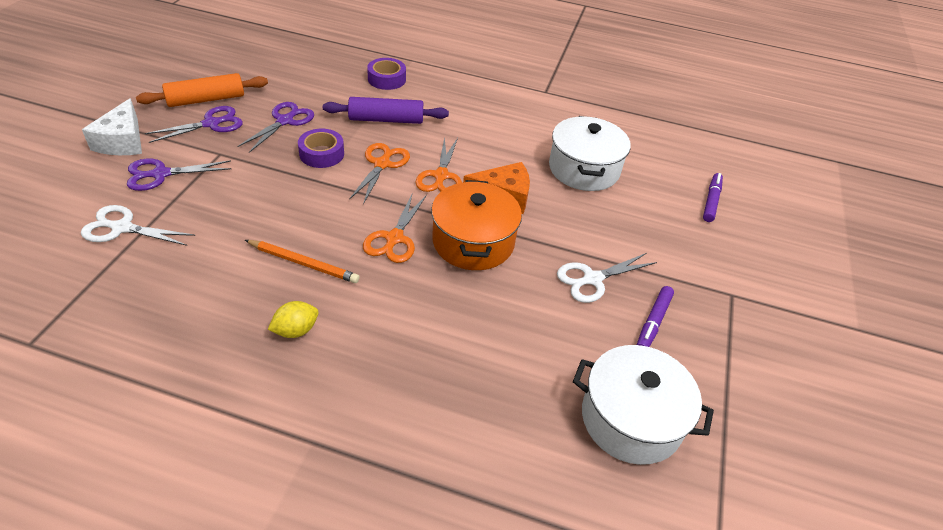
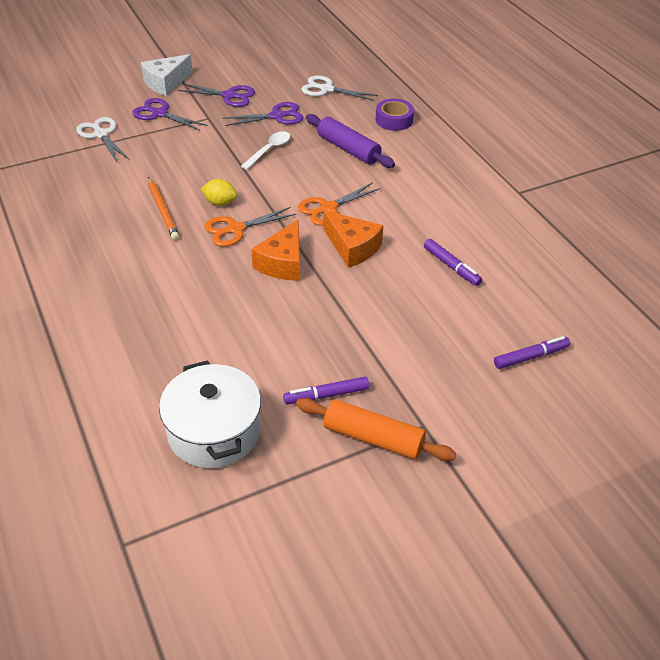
camera: 50 degrees right, 0 degrees up
(206, 99) = (248, 78): orange rolling pin -> orange rolling pin (373, 437)
(296, 330) = (107, 244): yellow lemon -> yellow lemon (220, 202)
(321, 154) = (269, 150): purple tape -> white spoon
(382, 164) = (299, 178): orange scissors -> none
(473, 242) = (283, 263): orange pot -> orange cheese
(584, 169) = (451, 266): white pot -> purple marker
(592, 279) = (328, 340): white scissors -> white scissors (327, 89)

